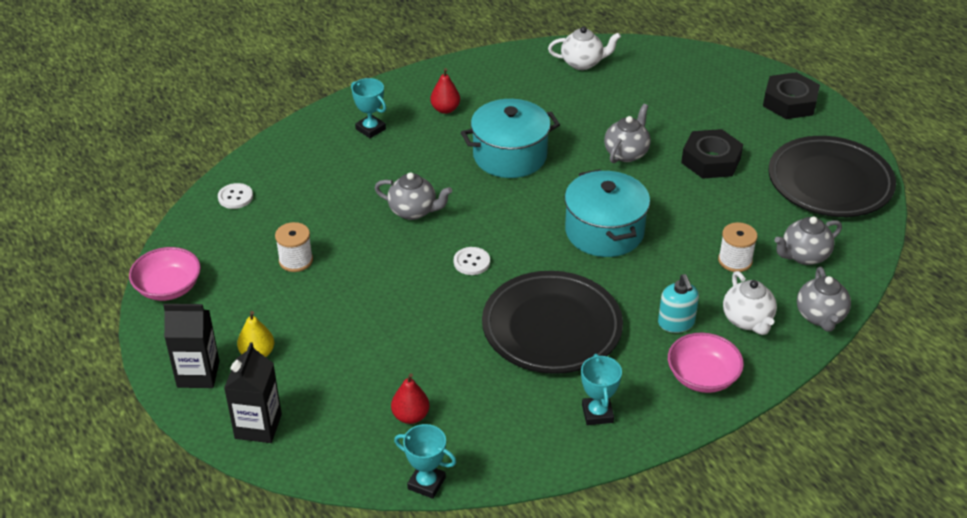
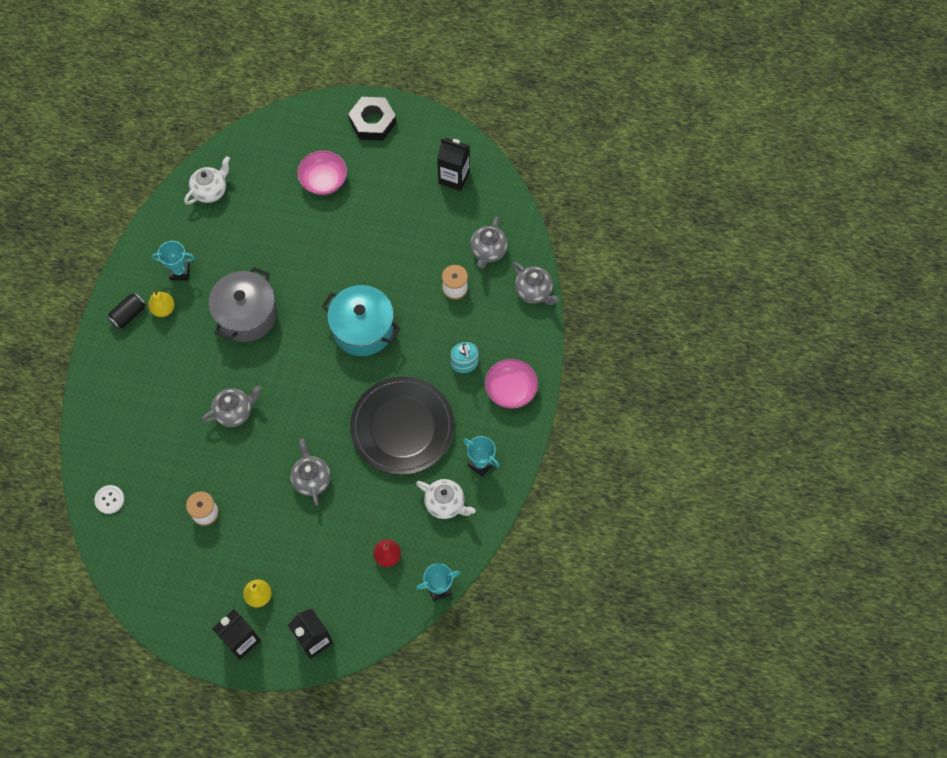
camera: 45 degrees left, 25 degrees up
(168, 287) = (150, 601): pink bowl -> pink bowl (323, 180)
(370, 129) = (133, 368): turquoise trophy -> turquoise trophy (180, 272)
(412, 96) = (128, 315): none -> black can
(445, 109) = (163, 309): red pear -> yellow pear
(471, 262) = (310, 420): white button -> none
(510, 156) = (246, 315): turquoise pot -> grey pot
(626, 153) = (315, 252): grey teapot -> grey teapot (311, 479)
(676, 323) = (464, 364): turquoise soap dispenser -> turquoise soap dispenser turned 45 degrees clockwise
(711, 160) = (371, 215): black nut -> none
(747, 320) = (499, 328): white teapot -> white teapot (445, 504)
(829, 183) = (454, 177): black plate -> black carton

